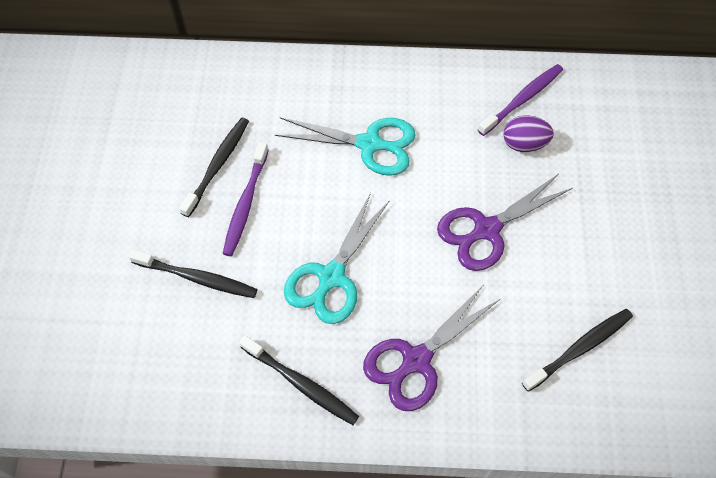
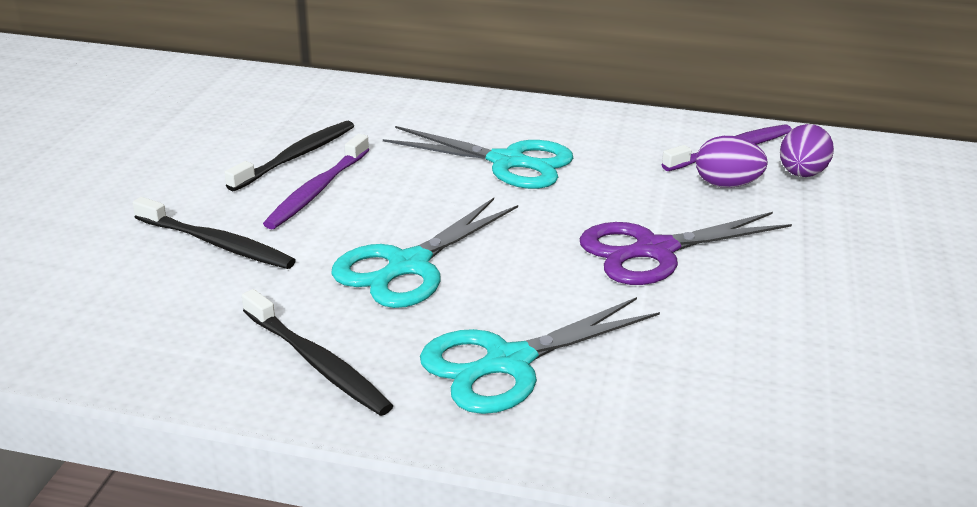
camera: 10 degrees right, 30 degrees down
(416, 361) = (507, 363): purple scissors -> turquoise scissors
(573, 121) = (801, 174): none -> purple egg
(580, 348) = (783, 385): black toothbrush -> none

